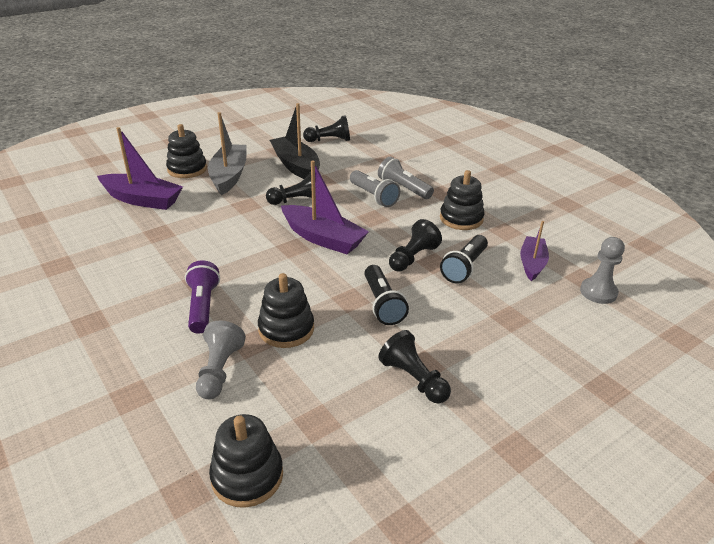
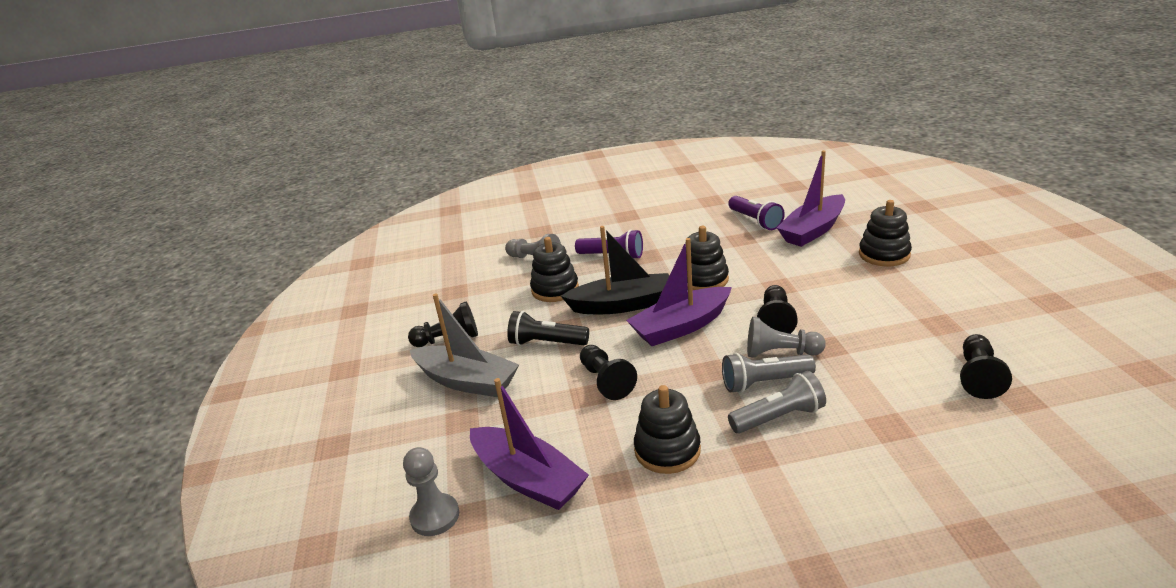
camera: 120 degrees right, 5 degrees down
(119, 230) = (755, 221): none -> purple flashlight
(229, 176) = (858, 280): grey boat -> grey boat (467, 381)
(247, 476) = (442, 264): black stacking toy -> black stacking toy (704, 279)
(296, 166) = (879, 332): black boat -> black boat (622, 305)
(337, 195) = (780, 353): none -> grey pawn
(464, 267) = (562, 415): black flashlight -> none
(532, 263) = (528, 479): purple boat -> purple boat, size x1.57

